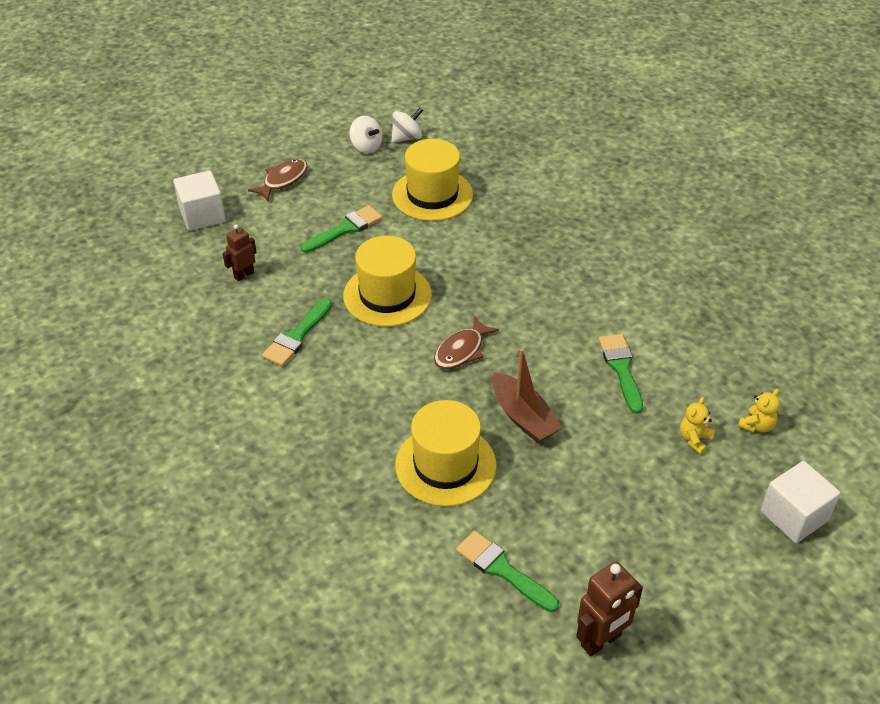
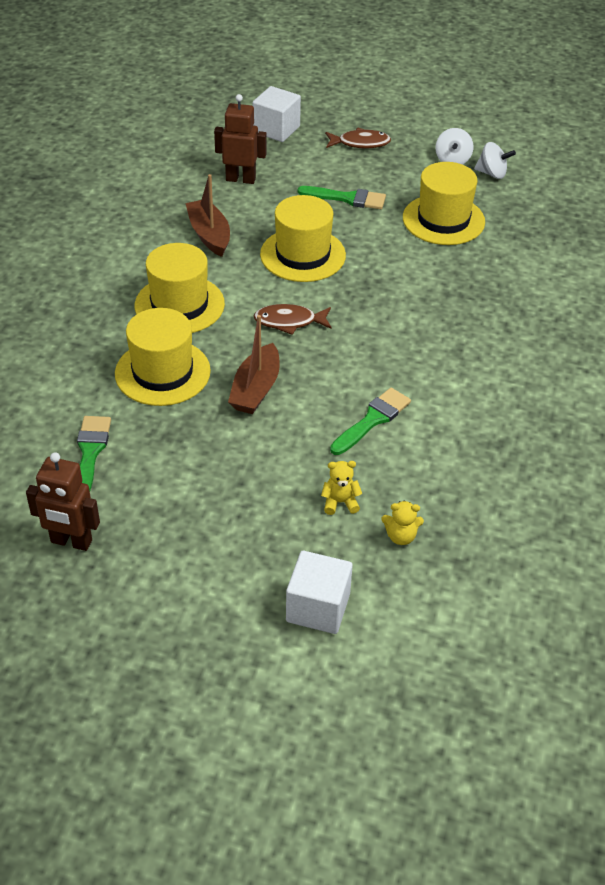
camera: 50 degrees right, 0 degrees up
(244, 275) = (240, 179): brown robot -> brown robot, size x1.57
(297, 336) = (209, 235): green brush -> brown boat
(369, 406) = (179, 305): none -> yellow hat

